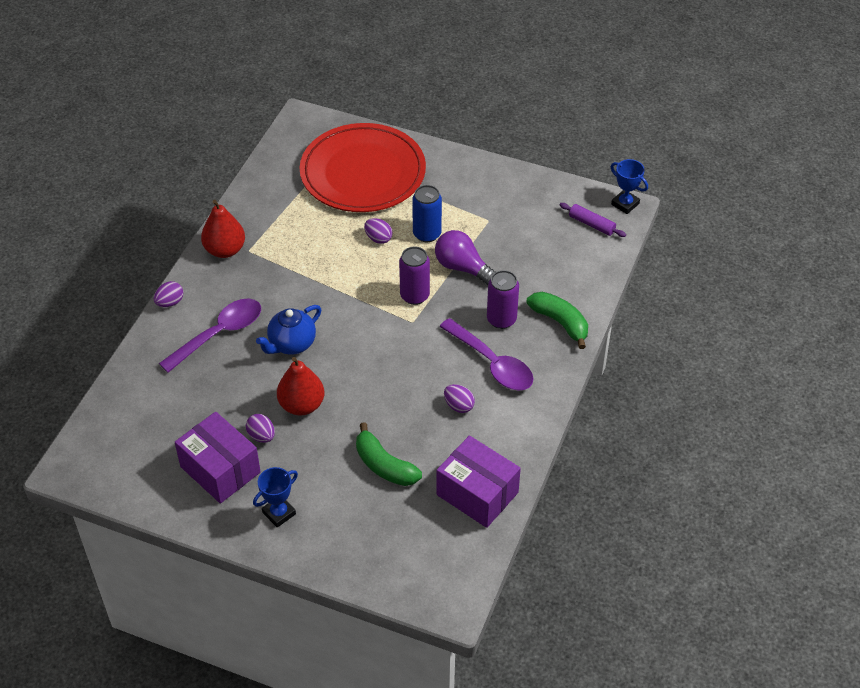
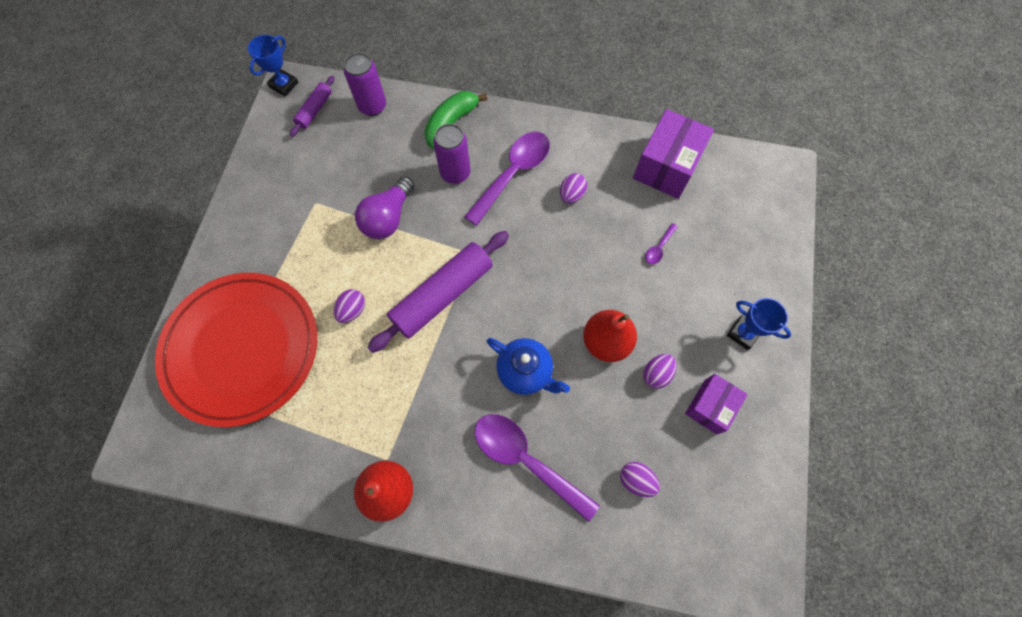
camera: 100 degrees left, 20 degrees up
(170, 302) = (487, 538): purple egg -> purple egg (636, 480)
(220, 469) = (710, 406): purple box -> purple box, size x0.62
(377, 297) = (442, 295): none -> purple rolling pin
(384, 465) = (659, 248): green banana -> purple spoon
(414, 296) = (435, 258): purple can -> purple can (372, 106)
(427, 234) = (341, 260): blue can -> none

